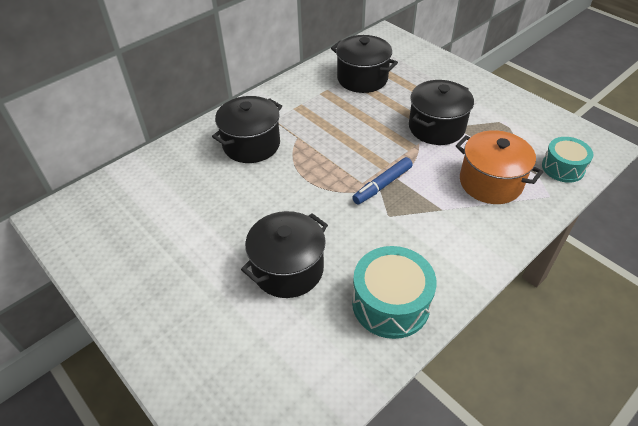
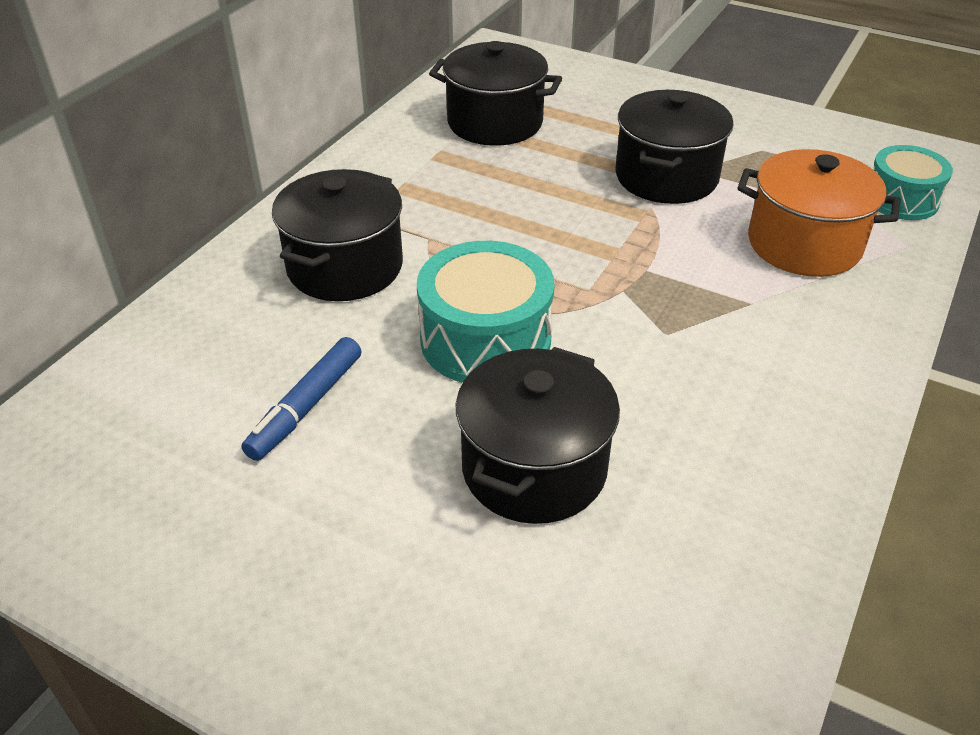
camera: 20 degrees left, 5 degrees down
(382, 185) = (627, 285): blue marker -> blue marker (306, 406)
(390, 303) = (754, 479): turquoise drum -> turquoise drum (485, 339)

